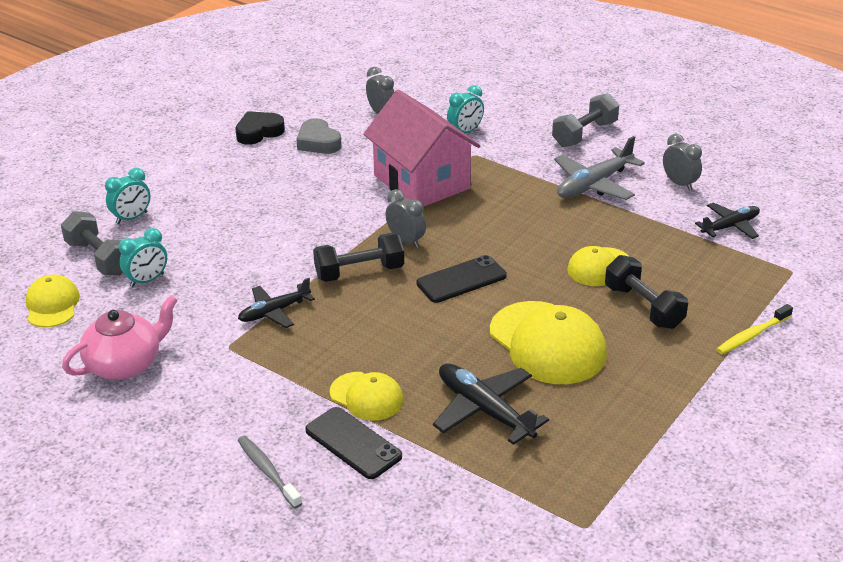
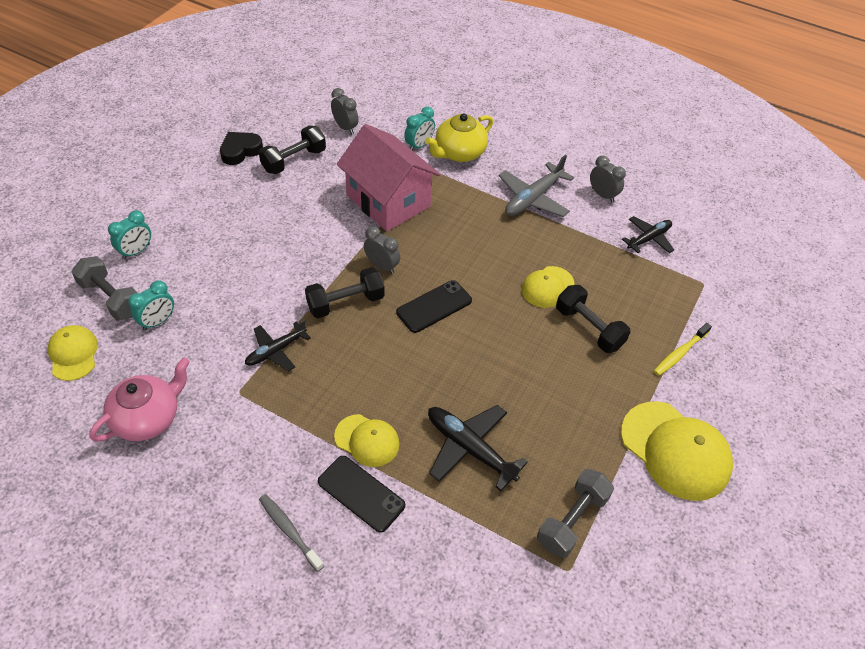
camera: 10 degrees left, 15 degrees up
(318, 142) = (294, 160): grey heart -> black dumbbell
(511, 140) = (459, 153): none -> yellow teapot
(547, 343) = (514, 372): yellow cap -> yellow cap (675, 450)
(584, 134) = (519, 144): grey dumbbell -> grey dumbbell (572, 520)

